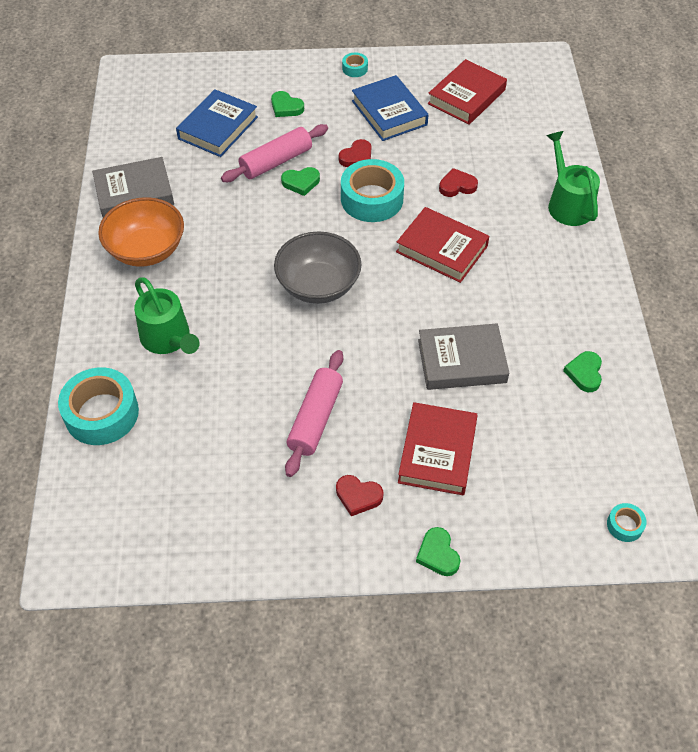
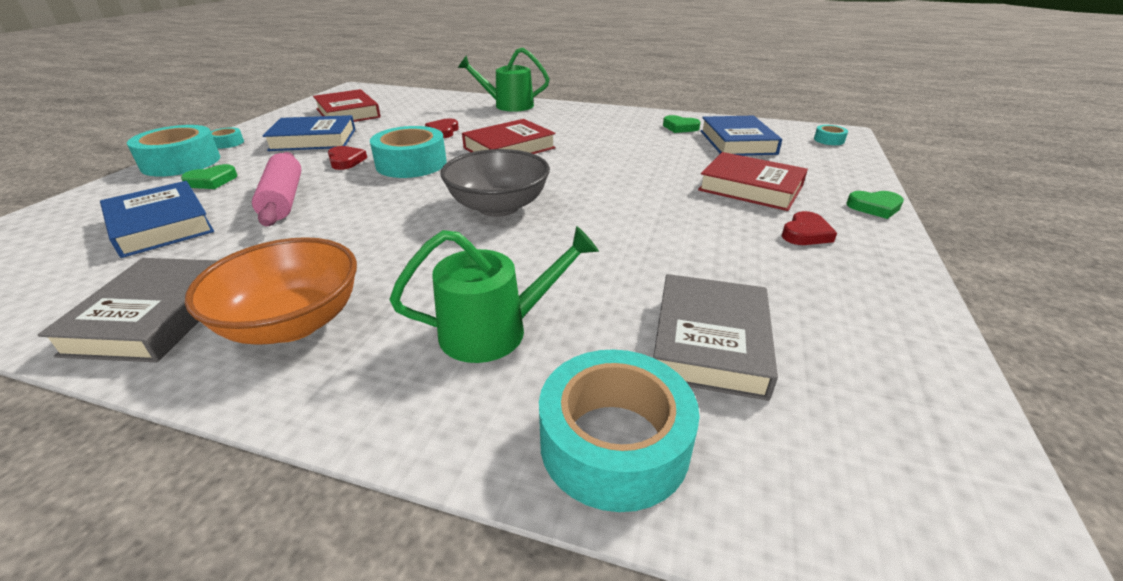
camera: 70 degrees left, 20 degrees down
(301, 182) = (337, 191): green heart -> none
(307, 70) = (181, 162): none -> turquoise tape
(316, 419) = (691, 239): pink rolling pin -> none
(462, 361) = (646, 162): grey book -> grey book (710, 341)
(564, 433) = (737, 142): none -> blue book

